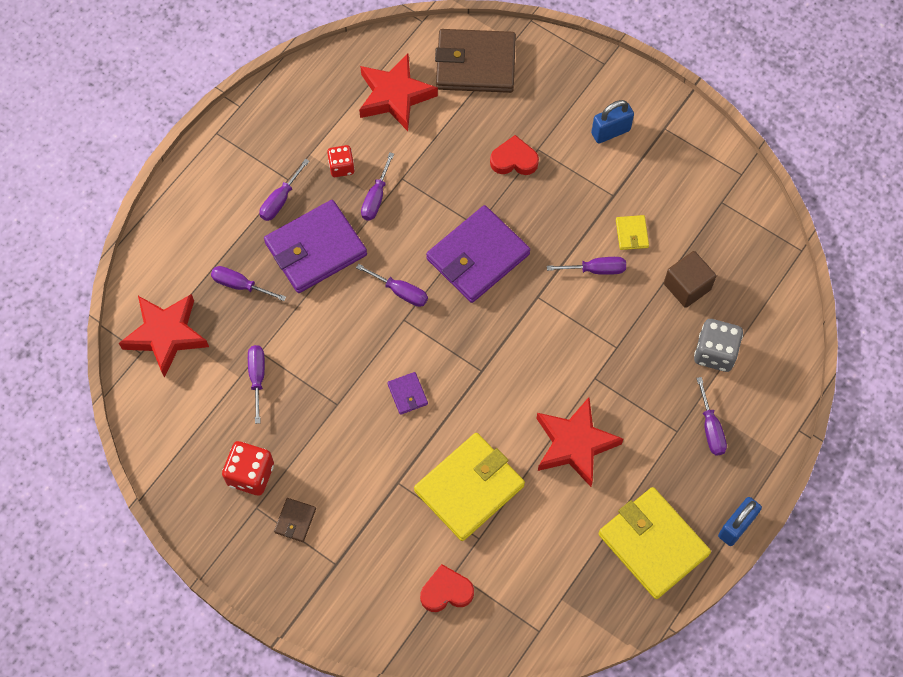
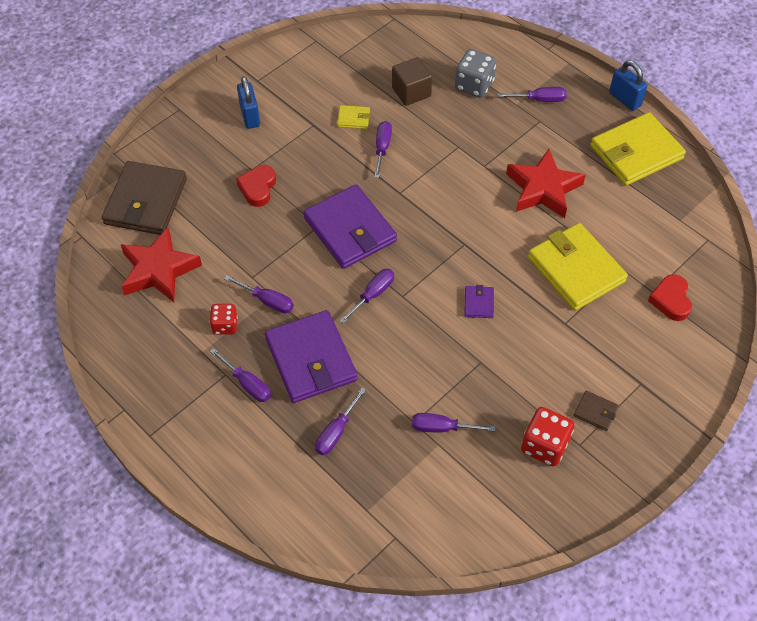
camera: 80 degrees left, 10 degrees down
(166, 335) = (379, 510): red star -> none
(407, 394) = (478, 303): purple wallet -> purple wallet turned 75 degrees counterclockwise

